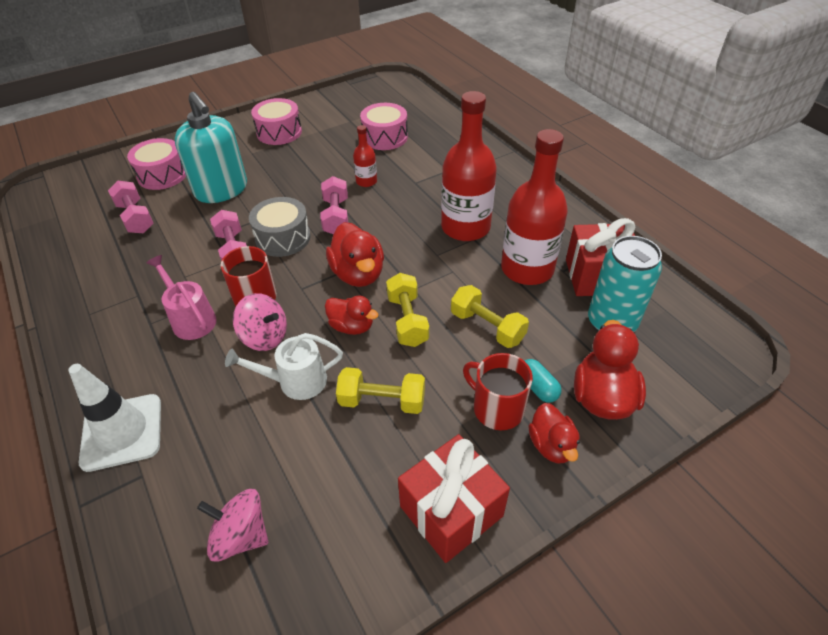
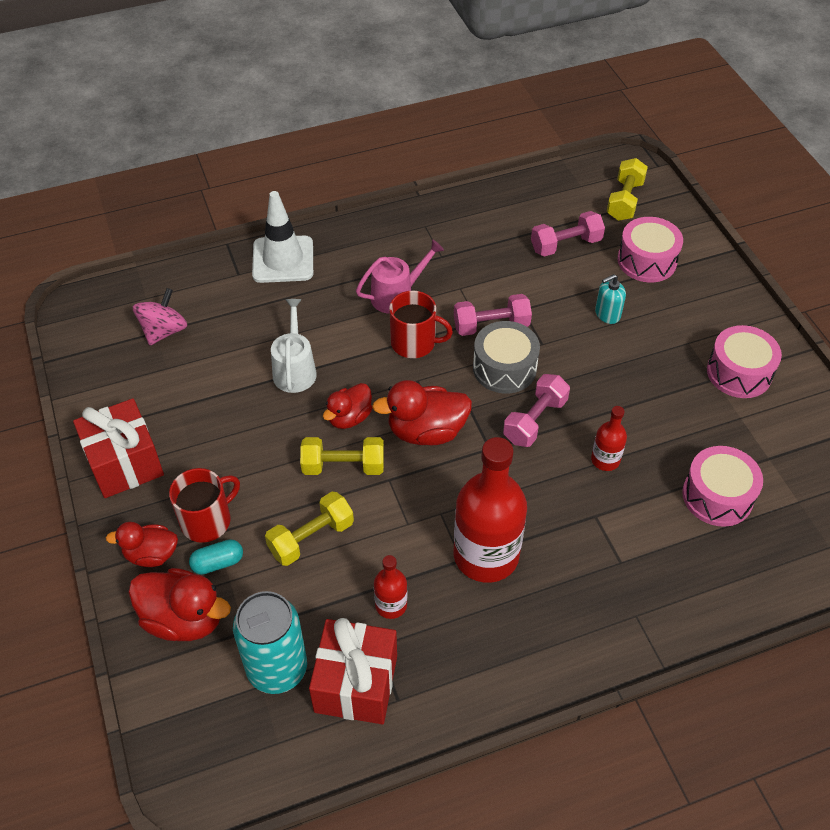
camera: 100 degrees right, 5 degrees up
(221, 190) = (607, 314): turquoise soap dispenser -> turquoise soap dispenser, size x0.44
(265, 336) = (357, 349): pink spinning top -> none
(336, 216) = (535, 420): pink dumbbell -> pink dumbbell turned 60 degrees counterclockwise
(382, 401) = (249, 431): yellow dumbbell -> yellow dumbbell (624, 200)
(527, 269) = (391, 605): red bottle -> red bottle, size x0.47

